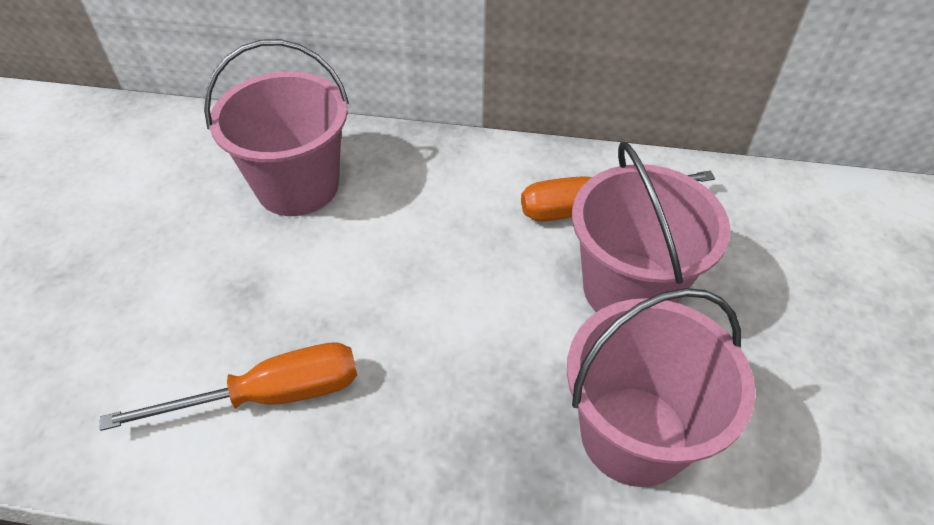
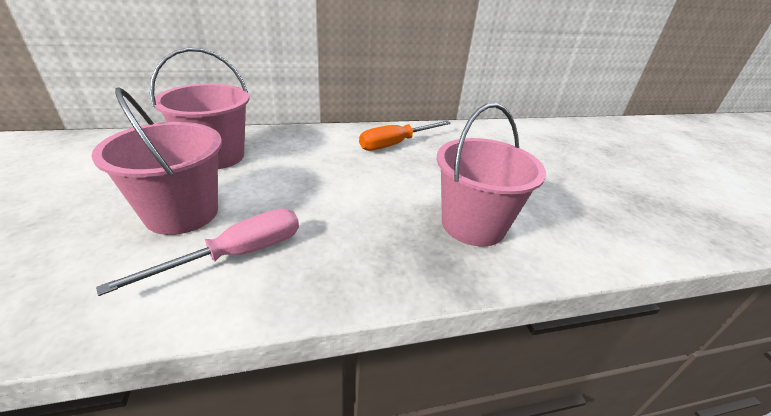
camera: 25 degrees left, 15 degrees down
(269, 395) = (237, 254): orange screwdriver -> pink screwdriver
(629, 289) = (433, 170): pink bucket -> pink bucket (182, 213)

